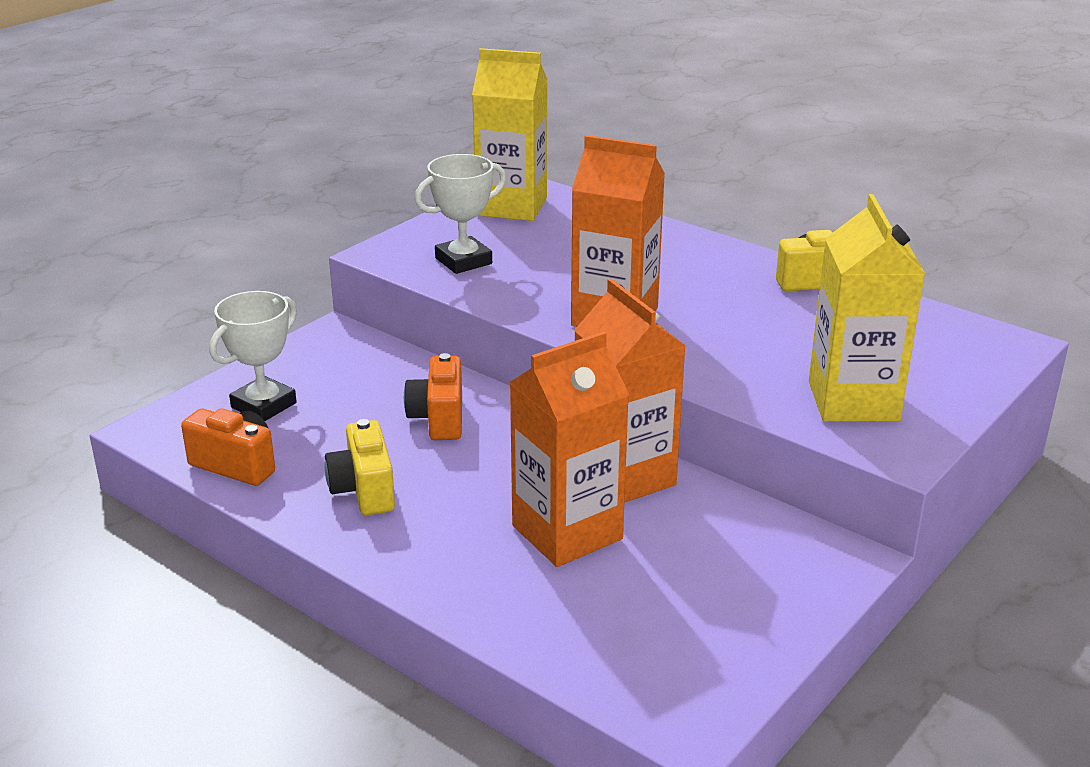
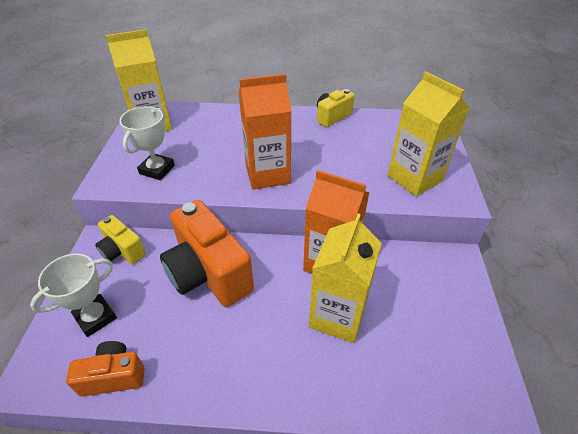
camera: 35 degrees left, 15 degrees up
(263, 405) = (95, 317): white trophy -> white trophy turned 45 degrees clockwise
(364, 490) = (209, 350): yellow camera -> yellow camera (122, 251)
(439, 419) = (208, 273): orange camera -> orange camera, size x1.88
(567, 532) = (337, 315): orange carton -> yellow carton

